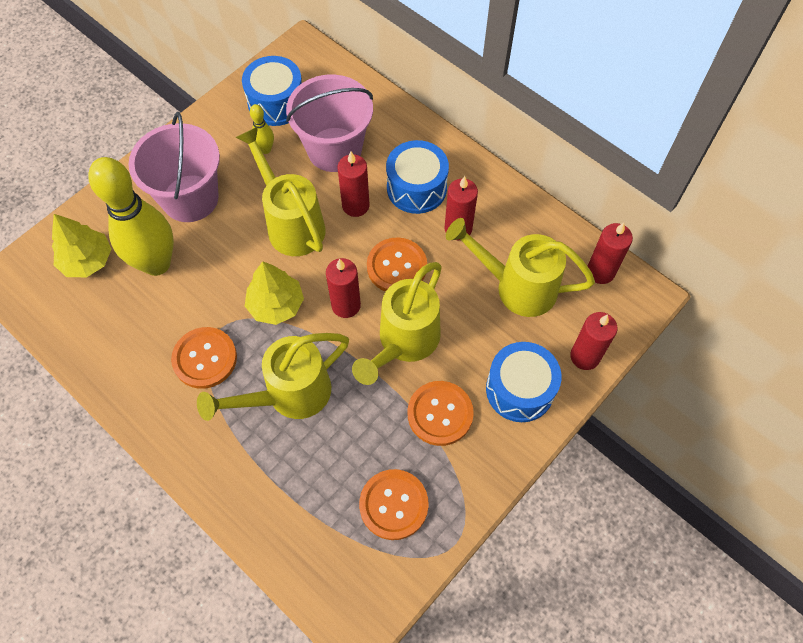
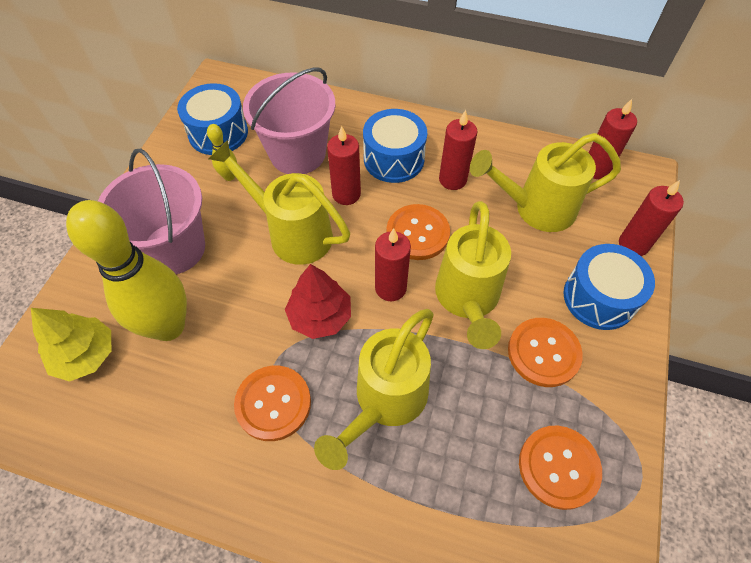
camera: 25 degrees left, 5 degrees down
(276, 305) = (320, 316): yellow tree -> red tree

